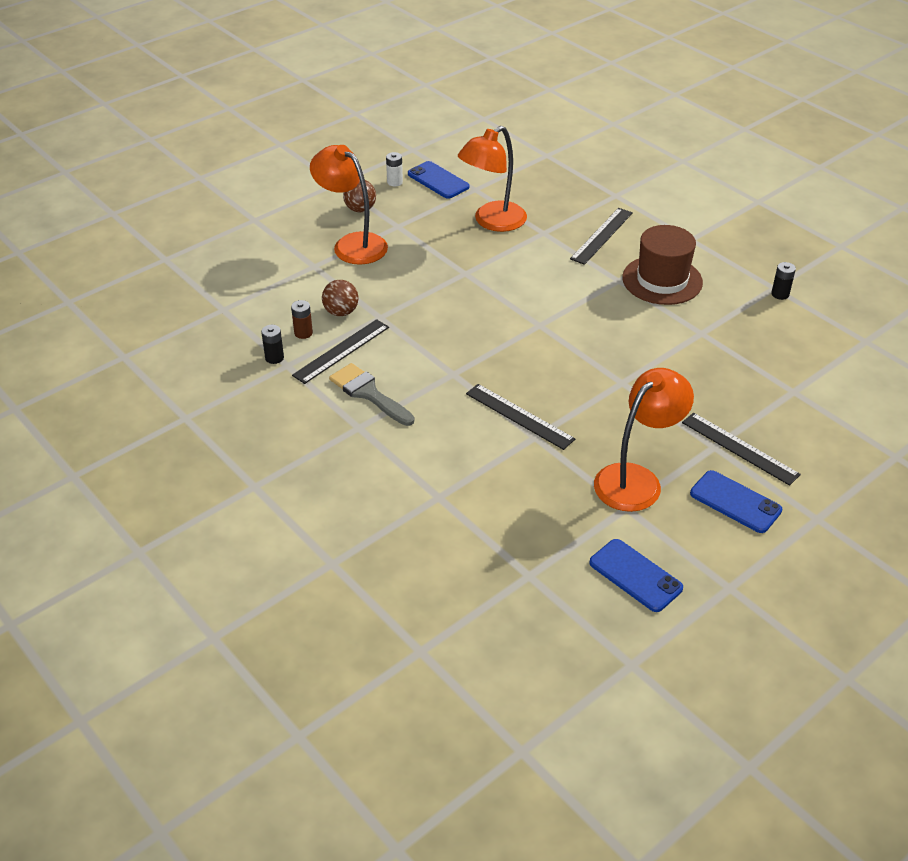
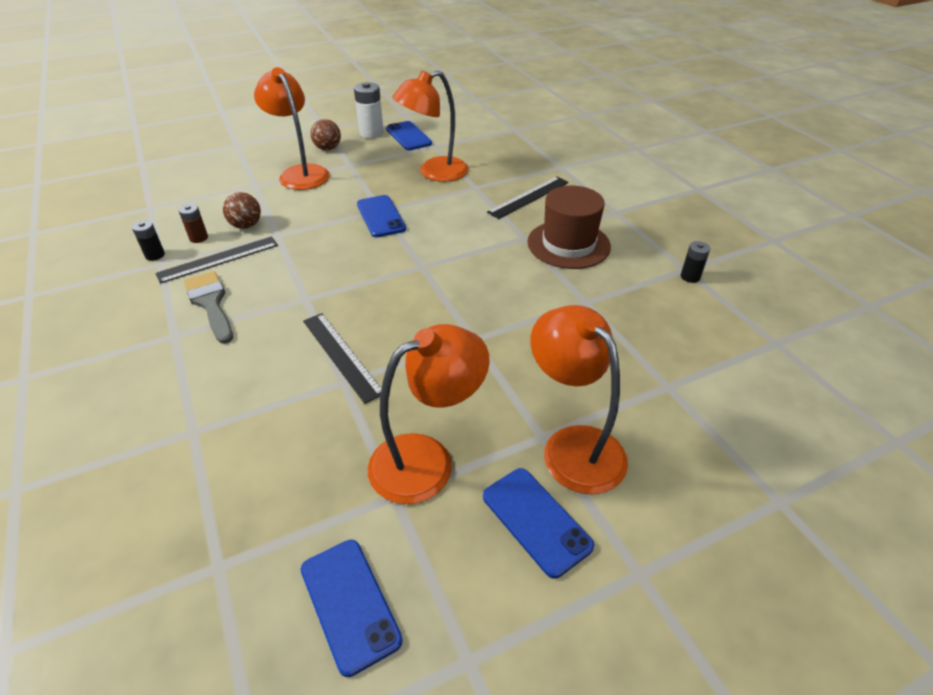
camera: 15 degrees right, 0 degrees up
(395, 182) = (371, 133): white battery -> white battery, size x1.73
(469, 280) = (381, 216): none -> blue phone
(739, 448) = (573, 445): black ruler -> orange lamp

